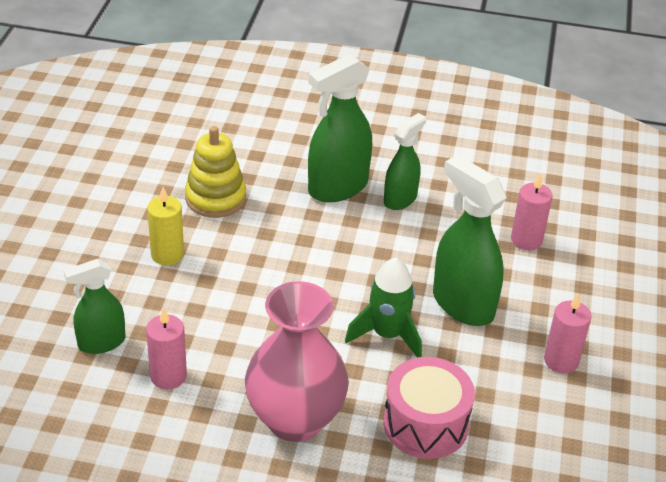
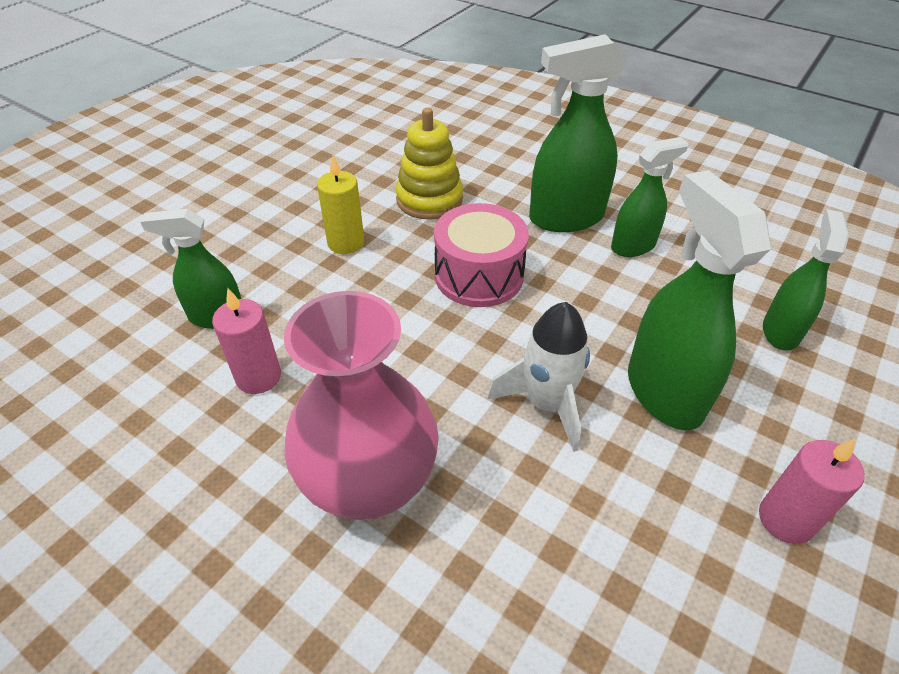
camera: 25 degrees right, 5 degrees up
(387, 334) = (546, 404): green rocket -> white rocket
(425, 424) = (542, 554): pink drum -> pink drum (479, 275)
(526, 240) = (780, 331): pink candle -> green spray bottle

